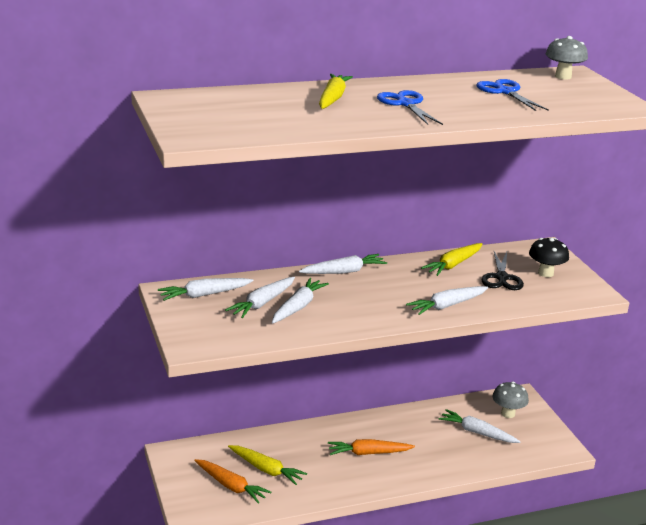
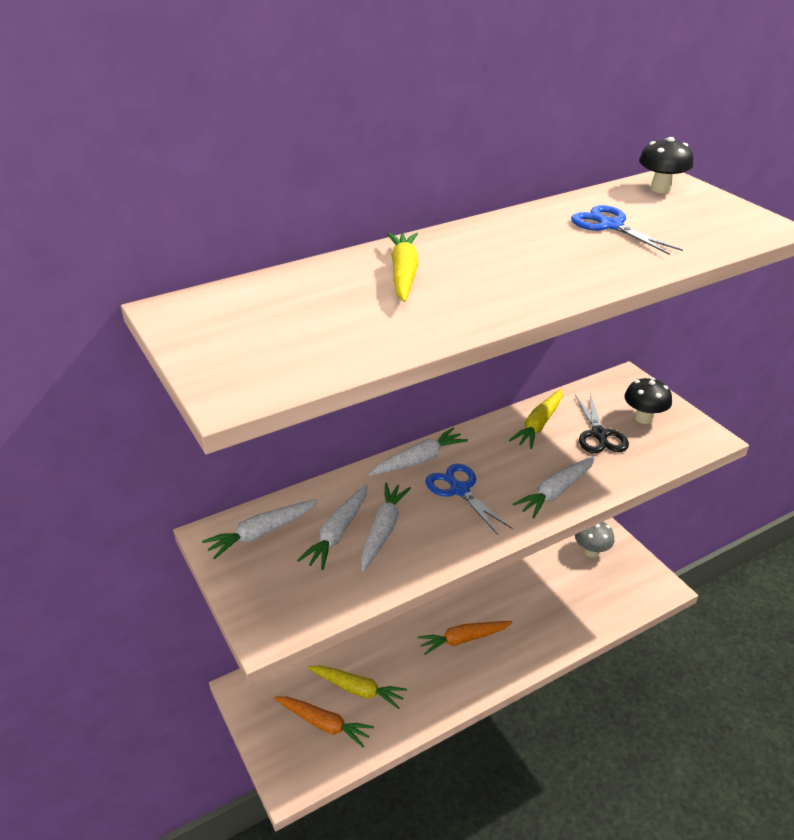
camera: 10 degrees left, 10 degrees up
(405, 104) = (501, 268): blue scissors -> blue scissors (459, 489)
(477, 432) = (568, 584): white carrot -> none
(563, 76) = (660, 189): grey mushroom -> black mushroom

